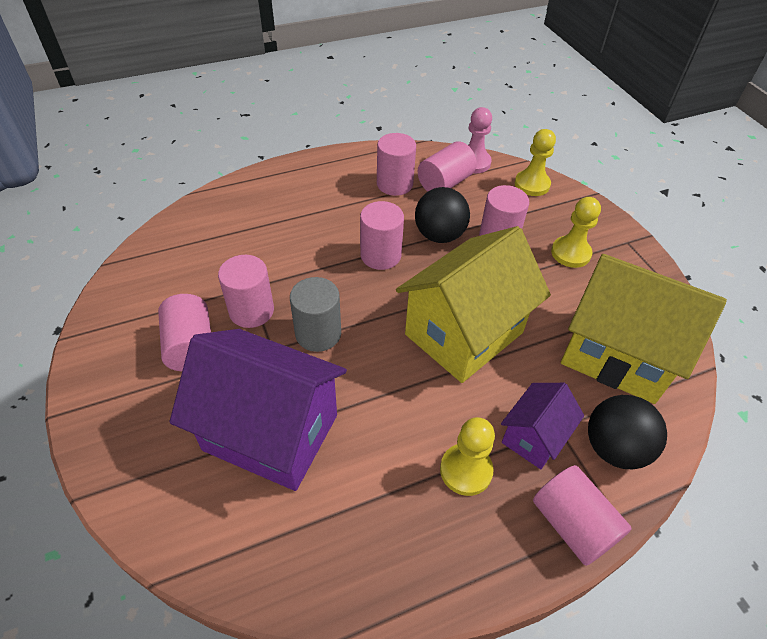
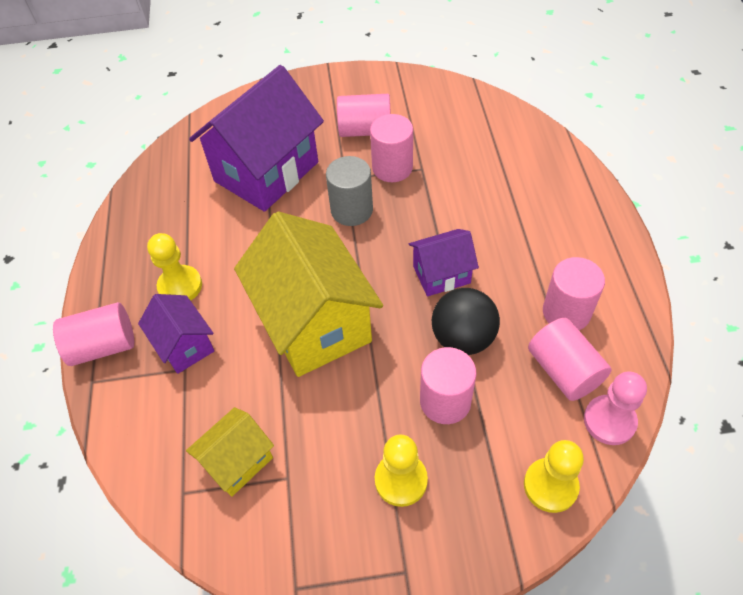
camera: 110 degrees right, 5 degrees up
(380, 255) = (441, 274): pink cylinder -> purple house
(614, 448) = (145, 408): black ball -> none
(617, 355) = (237, 462): yellow house -> yellow house, size x0.51

